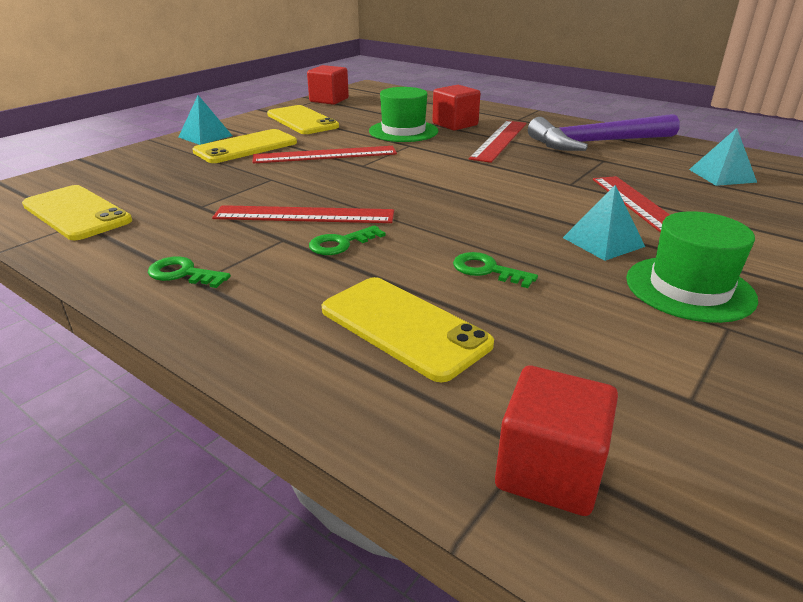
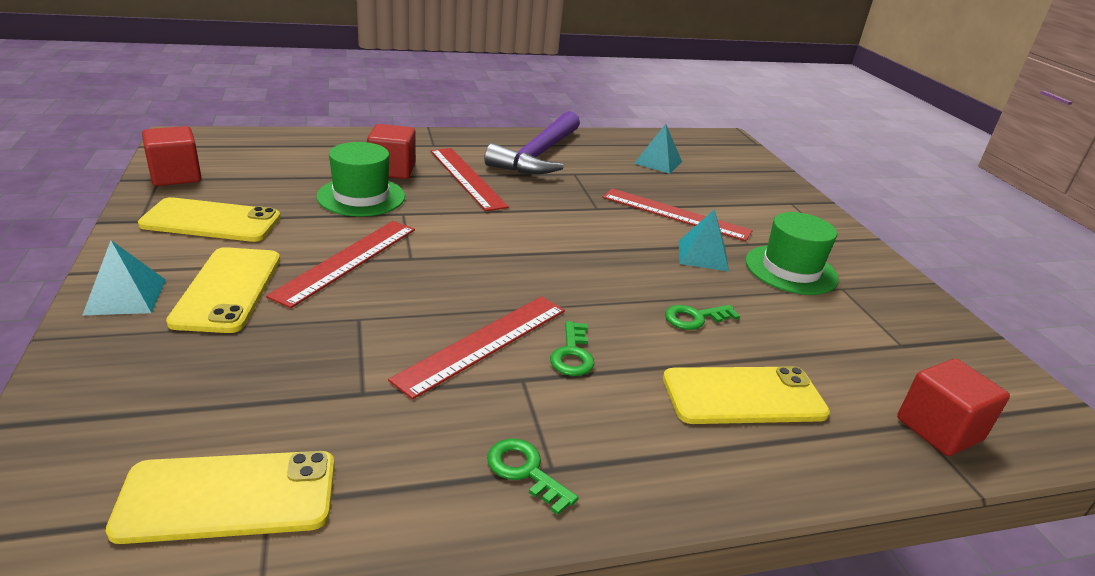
camera: 55 degrees left, 0 degrees up
(183, 273) = (525, 471): green key -> green key turned 75 degrees clockwise

